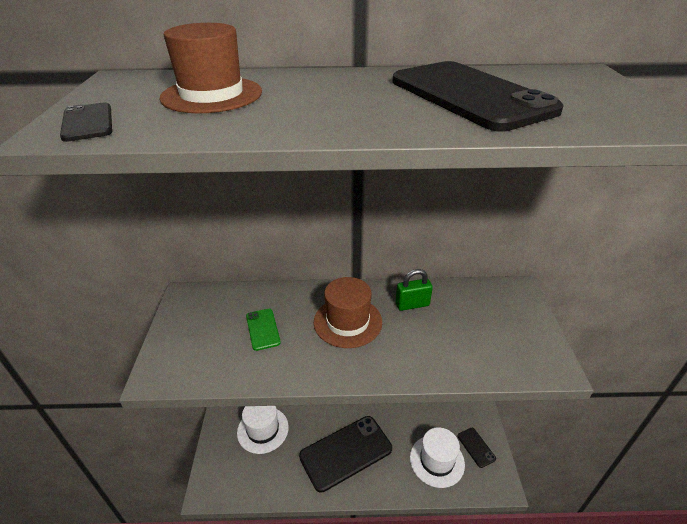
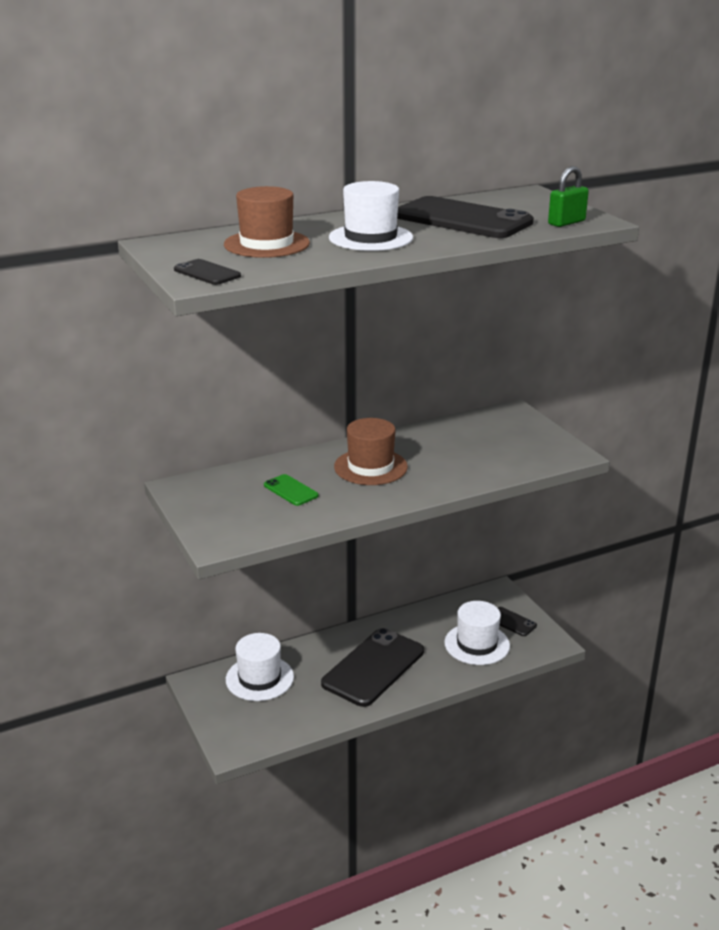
camera: 25 degrees left, 10 degrees down
(331, 104) = (371, 238): none -> white hat
(412, 304) = (422, 442): green padlock -> green padlock (566, 222)

